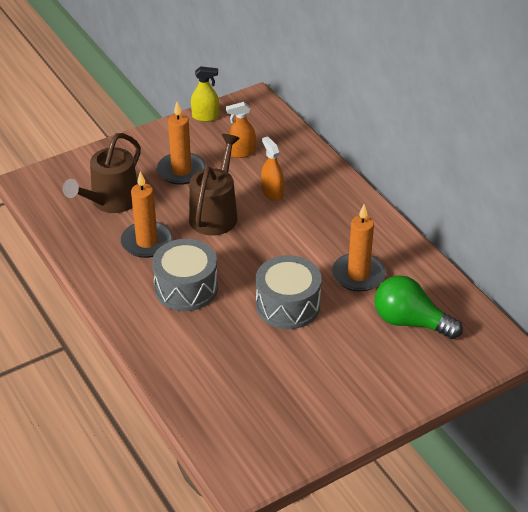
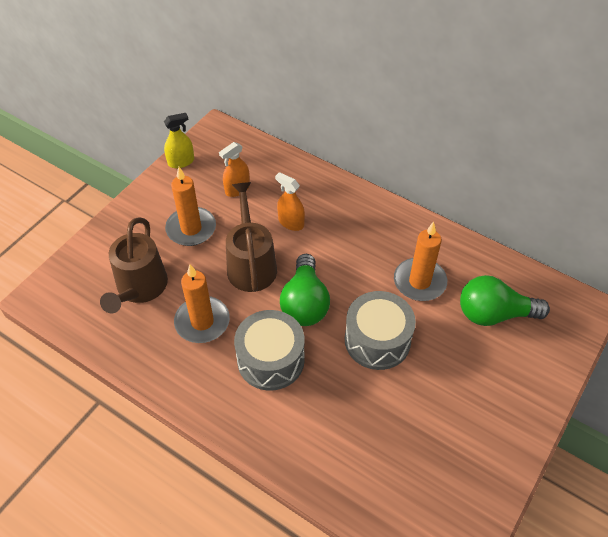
camera: 25 degrees left, 10 degrees up
(243, 257) = (305, 303): none -> green light bulb

